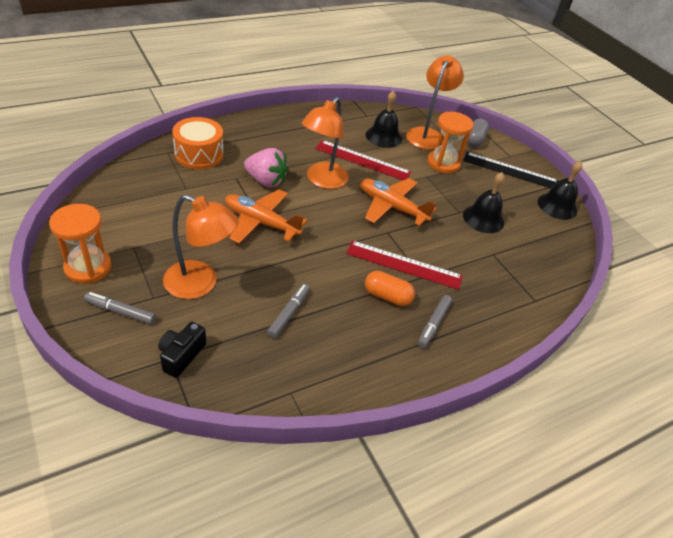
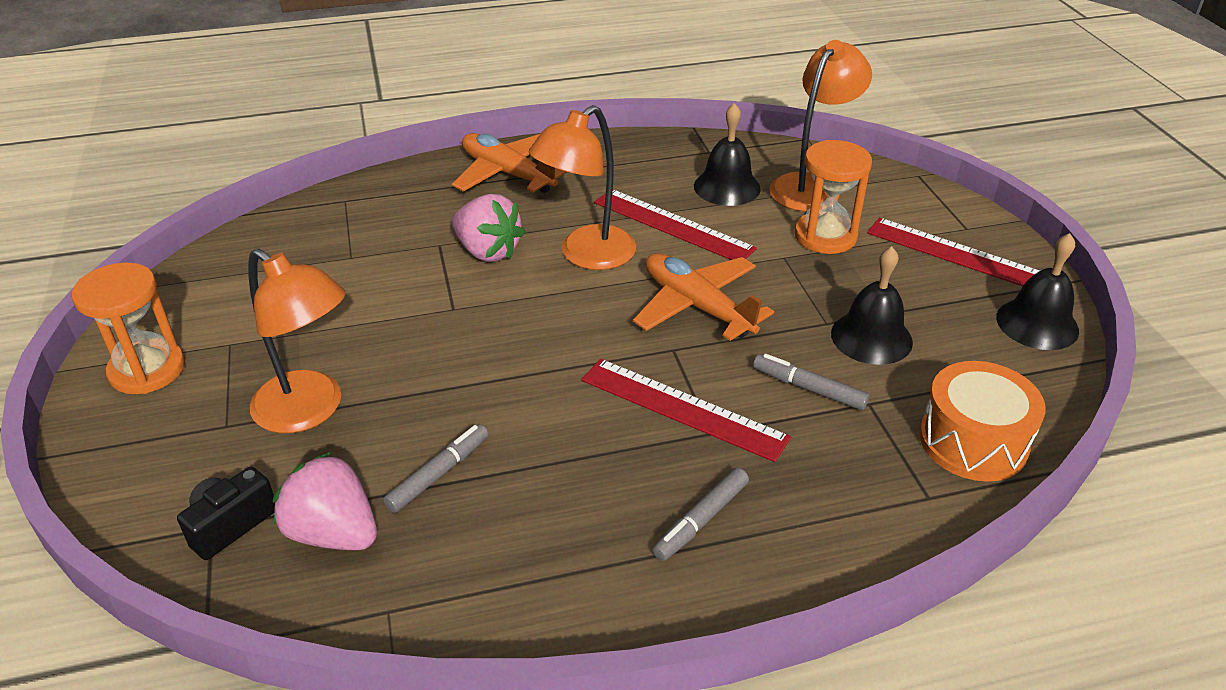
camera: 20 degrees right, 5 degrees down
(120, 312) = (166, 443): grey marker -> grey marker (808, 389)
(199, 154) = (393, 205): orange drum -> orange drum (973, 441)
(243, 353) = (333, 533): none -> pink strawberry
(261, 223) = (452, 319): orange plane -> orange plane (508, 174)
(387, 296) = (630, 461): orange capsule -> none
(474, 140) = (902, 198): grey capsule -> none
(510, 170) = (958, 254): black ruler -> red ruler

